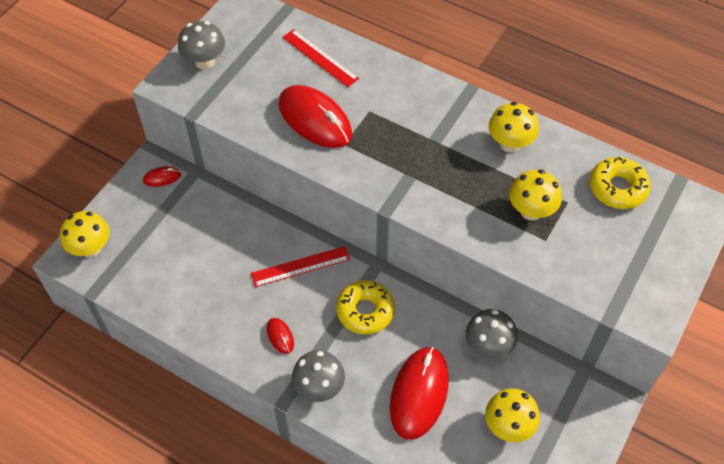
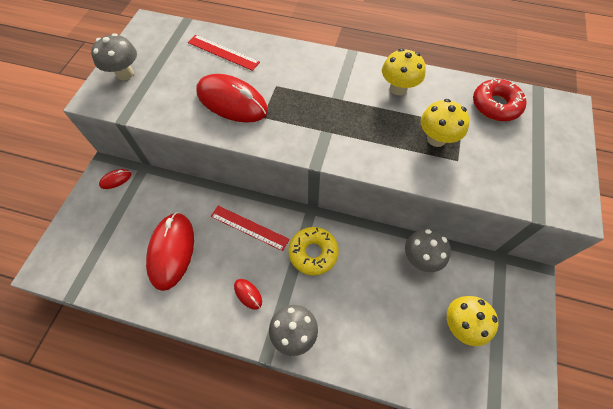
camera: 15 degrees left, 5 degrees up
(91, 248) = (63, 255): yellow mushroom -> none
(300, 266) = (249, 227): red ruler -> red ruler turned 60 degrees clockwise
(419, 394) = (379, 315): red mouse -> red mouse (172, 251)
(617, 188) = (495, 105): yellow donut -> red donut

